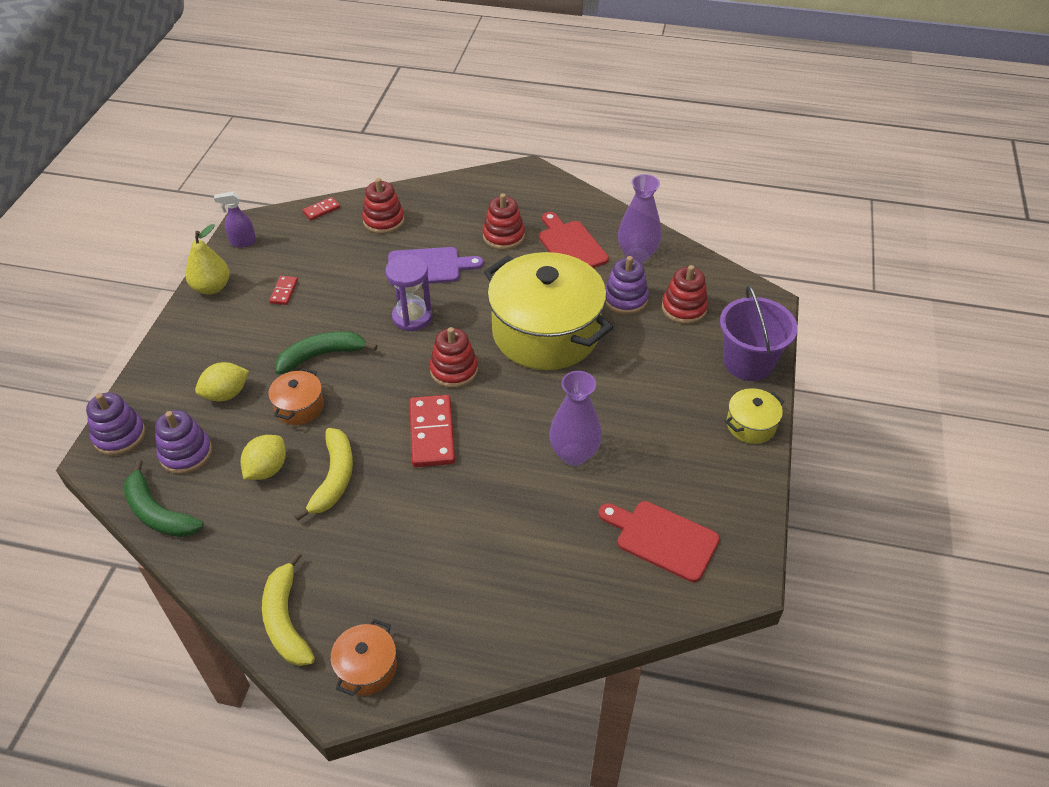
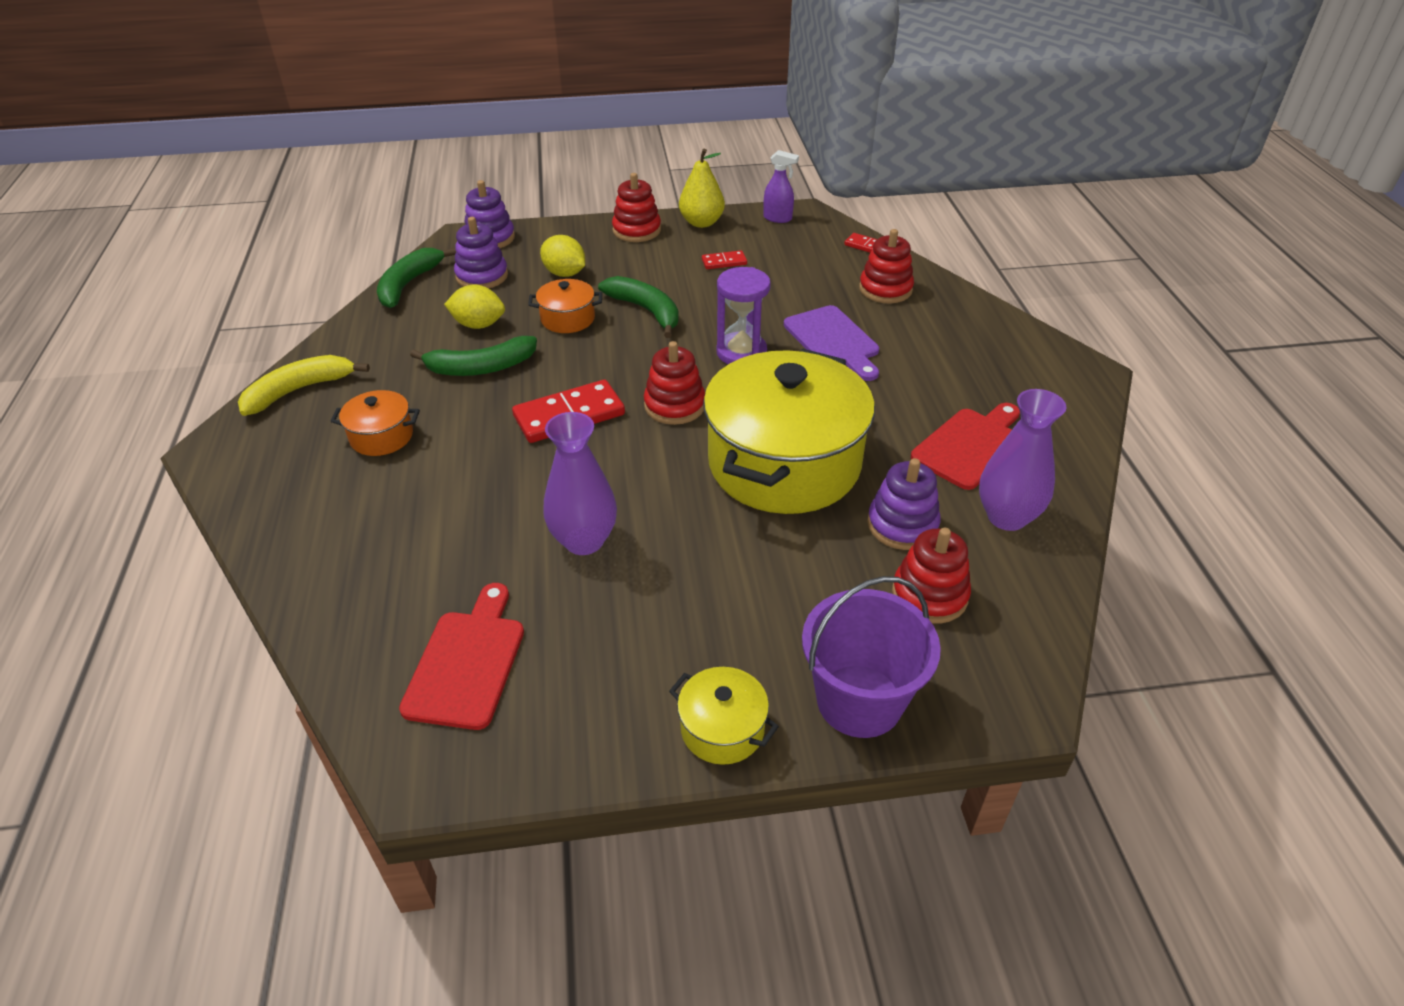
camera: 70 degrees right, 5 degrees down
(243, 242) = (778, 218): purple spray bottle -> purple spray bottle turned 135 degrees clockwise
(334, 478) = (481, 368): yellow banana -> green banana
(367, 668) = (247, 457): orange pot -> orange pot (381, 436)
(503, 236) = (937, 383): red stacking toy -> red stacking toy (636, 230)

